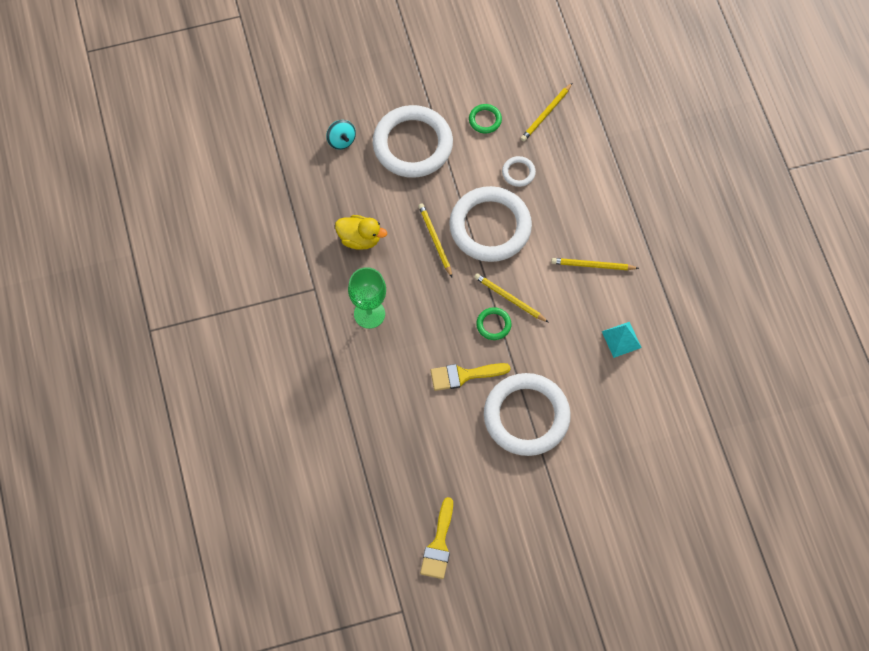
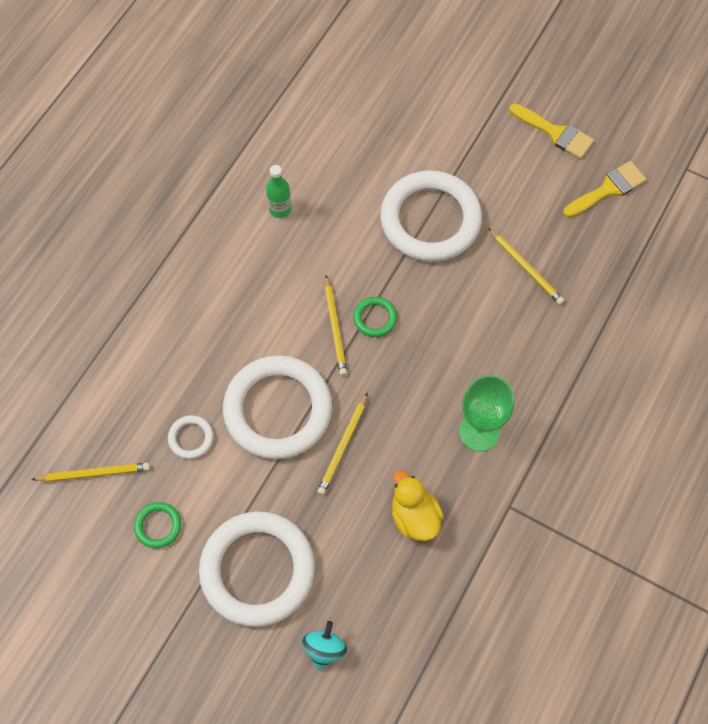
camera: 135 degrees left, 0 degrees up
(464, 375) = (448, 299): yellow brush -> yellow brush (555, 133)
(592, 265) = (229, 289): yellow pencil -> yellow pencil (526, 268)
(621, 339) = (280, 209): turquoise pyramid -> green bottle

